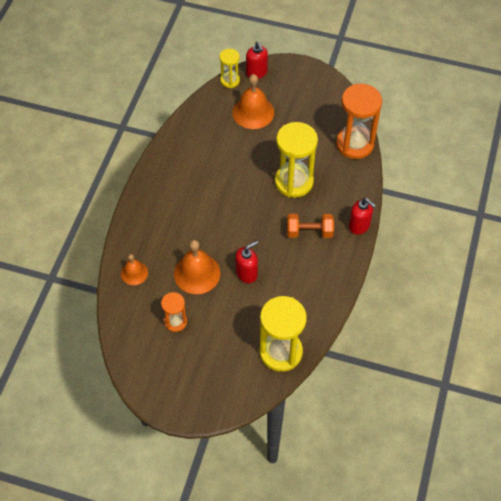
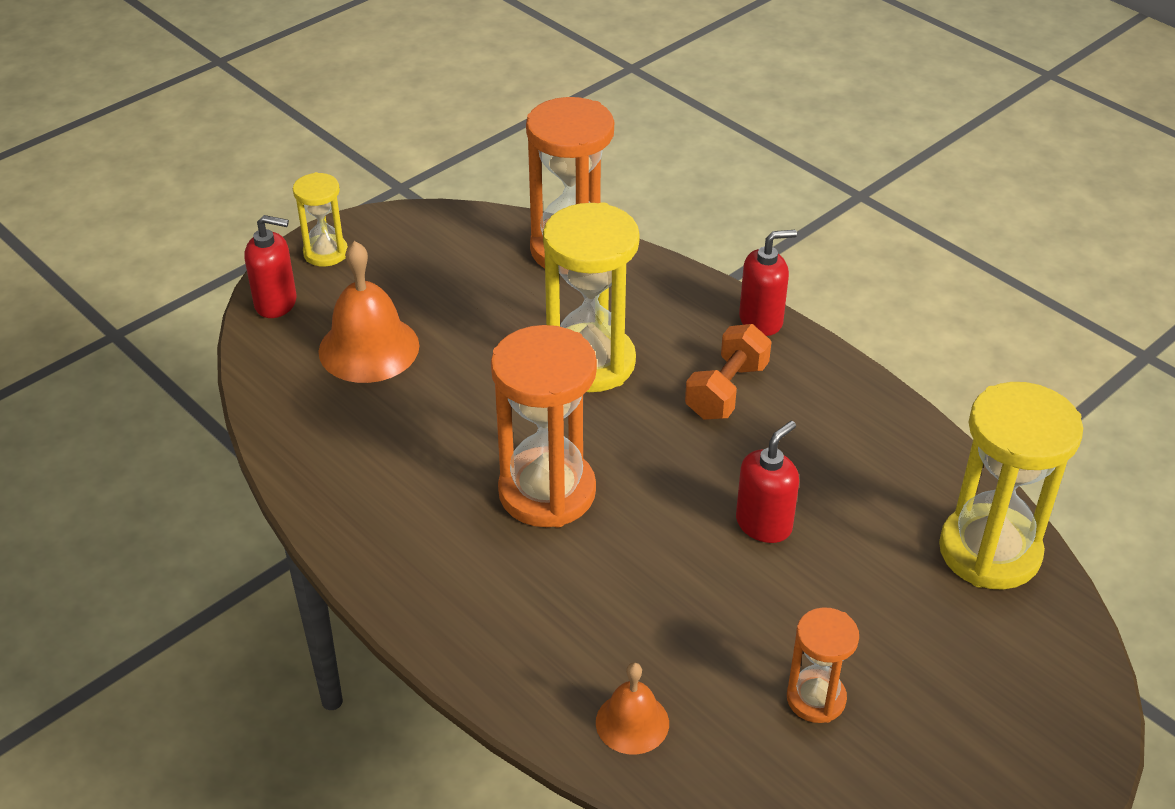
camera: 60 degrees left, 15 degrees down
(197, 273) = (709, 606): orange bell -> none
(219, 201) = (547, 492): none -> orange hourglass
(230, 80) = (255, 348): yellow hourglass -> yellow hourglass (325, 253)
(246, 273) = (764, 524): red soap dispenser -> red soap dispenser turned 45 degrees clockwise

